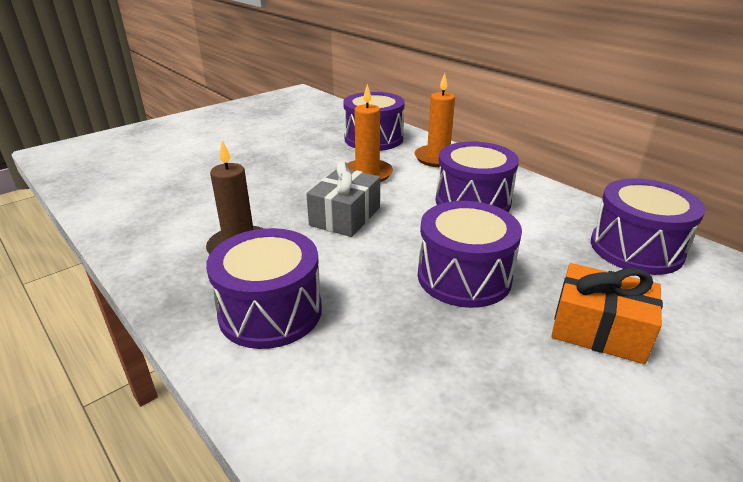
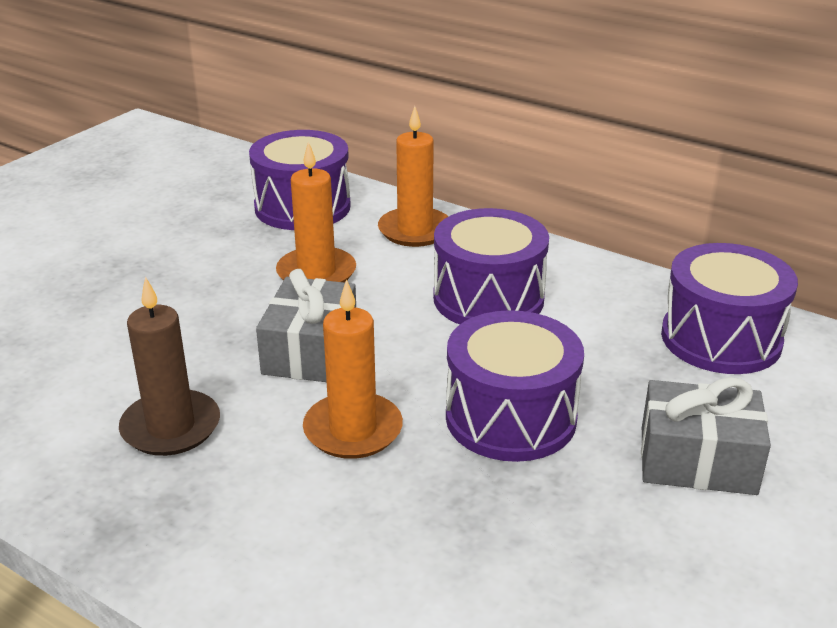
camera: 15 degrees left, 0 degrees up
(270, 312) = (262, 516): purple drum -> none
(353, 267) = (353, 430): none -> orange candle
(599, 329) = (697, 460): orange gift -> grey gift

